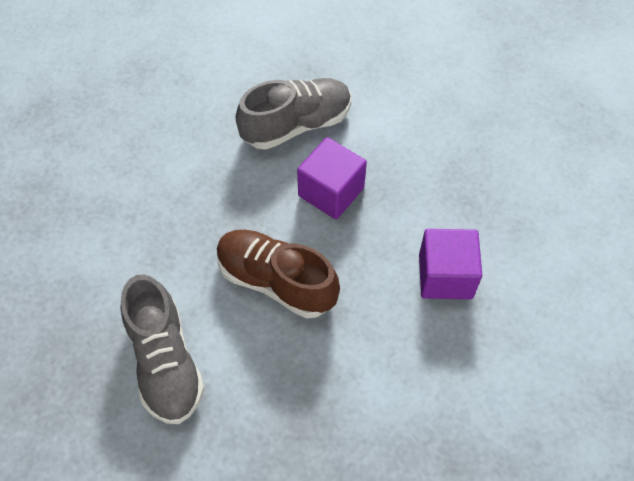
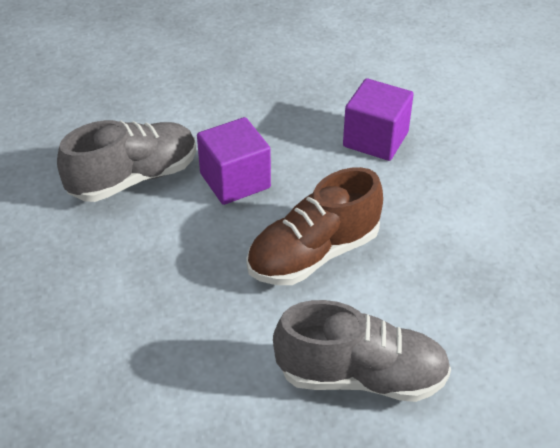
camera: 65 degrees left, 15 degrees down
(296, 125) = (134, 178): grey shoe -> grey shoe turned 60 degrees clockwise

